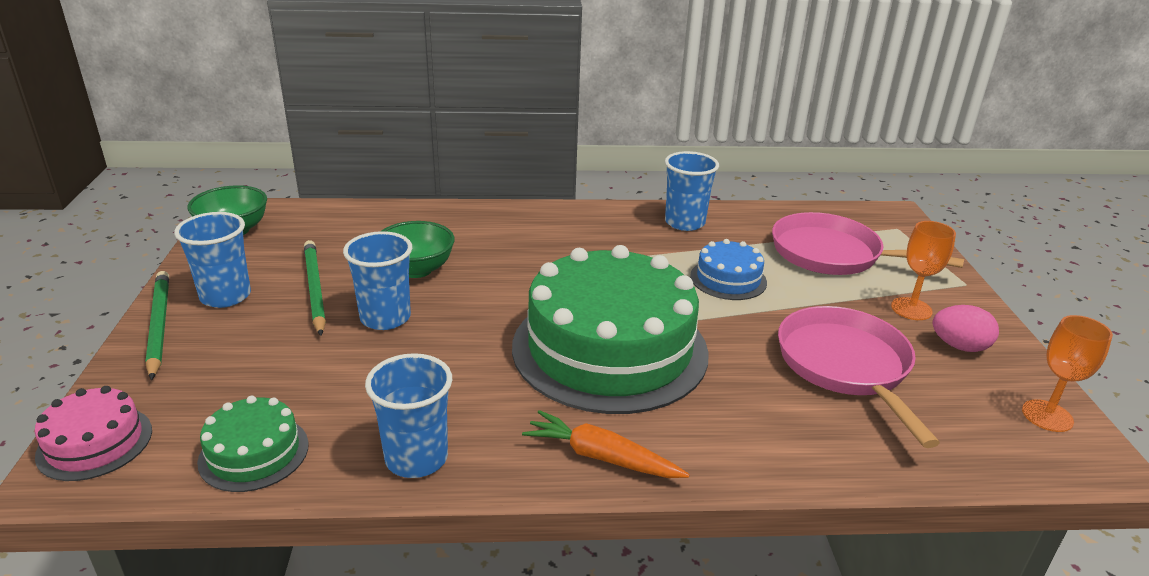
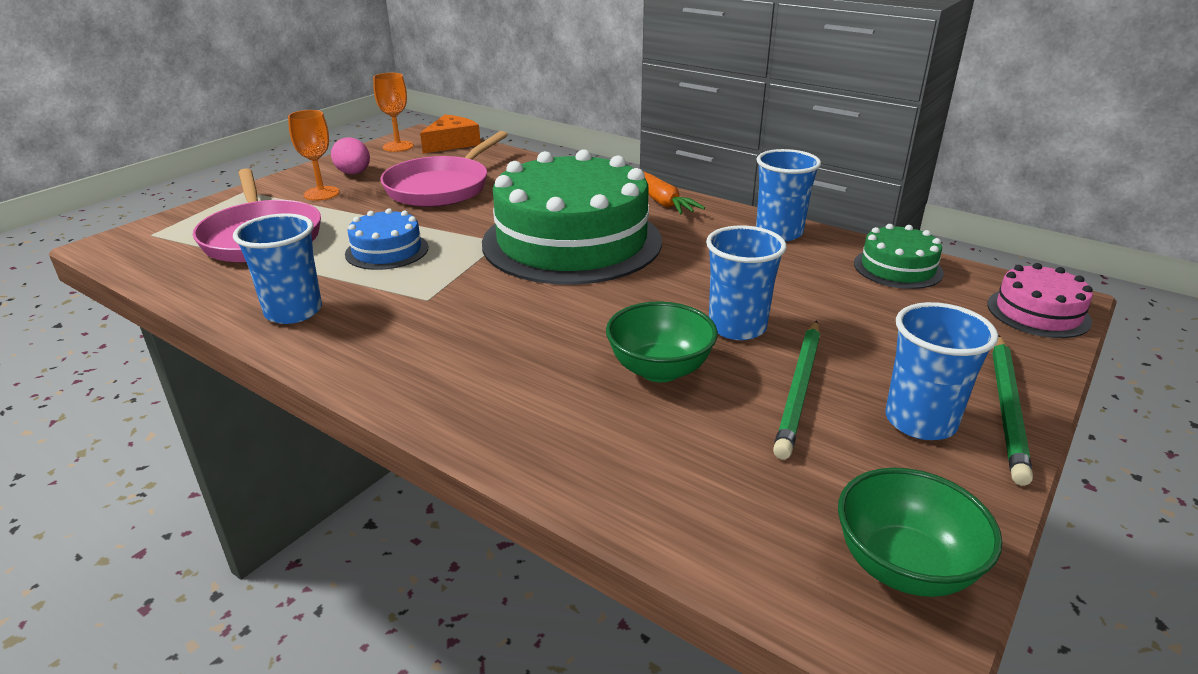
camera: 140 degrees left, 0 degrees up
(1020, 458) = (452, 143): none -> orange cheese

